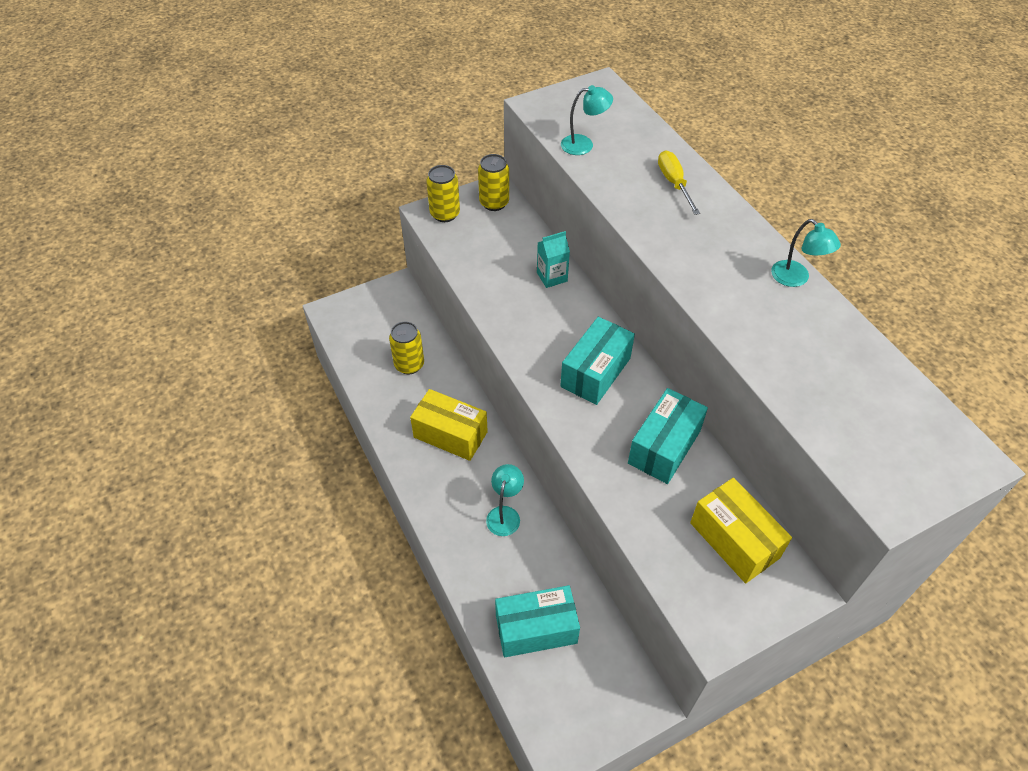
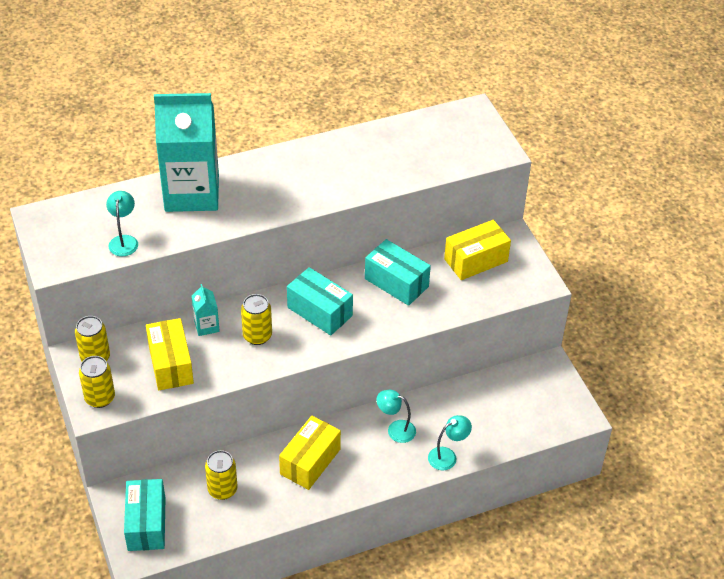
camera: 85 degrees left, 5 degrees down
(494, 257) = (171, 364): none -> yellow box
(536, 629) = (495, 420): turquoise box -> turquoise box (147, 524)
(546, 320) = (257, 336): none -> yellow can
(674, 183) = (192, 193): yellow screwdriver -> turquoise carton
(796, 279) = (313, 148): turquoise lamp -> turquoise lamp (447, 456)

